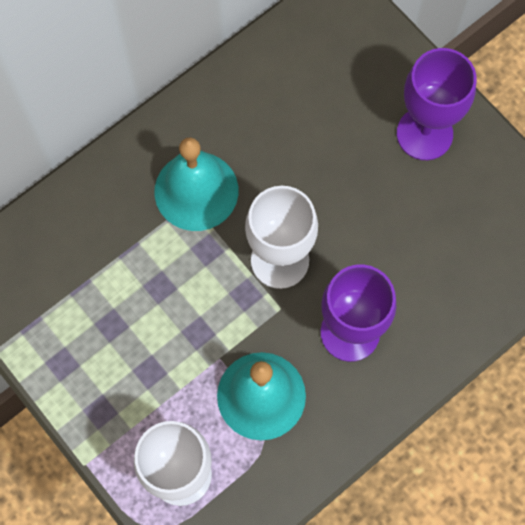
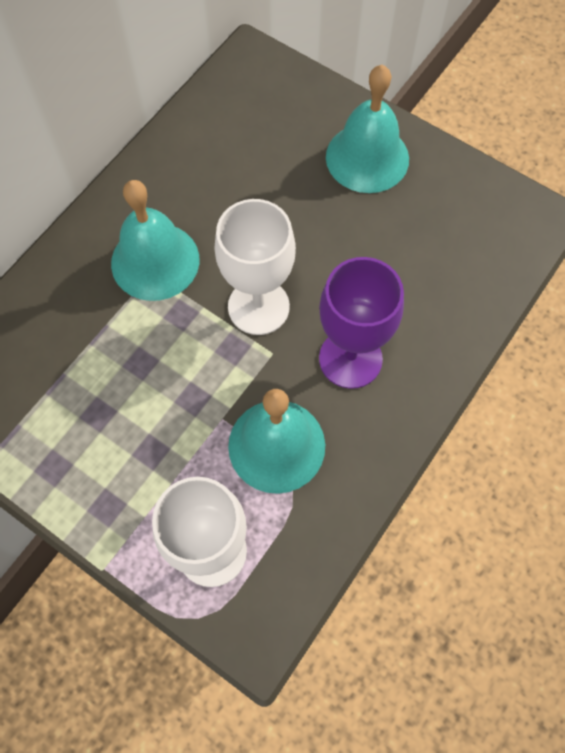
camera: 15 degrees left, 5 degrees down
(424, 134) = (367, 157): purple goblet -> turquoise bell

